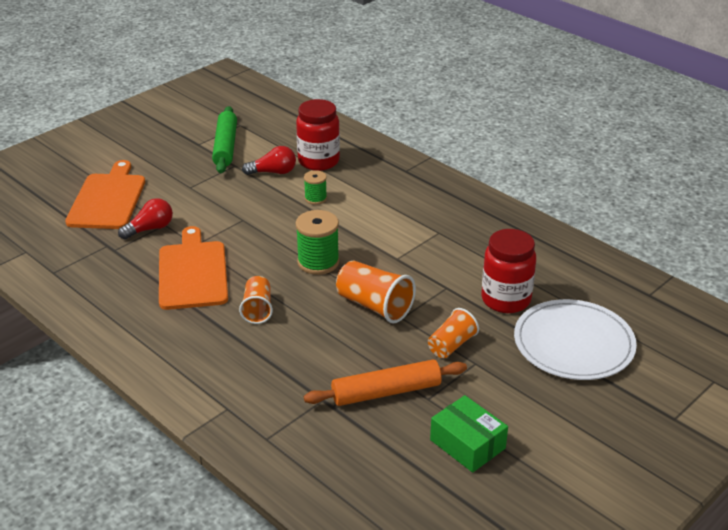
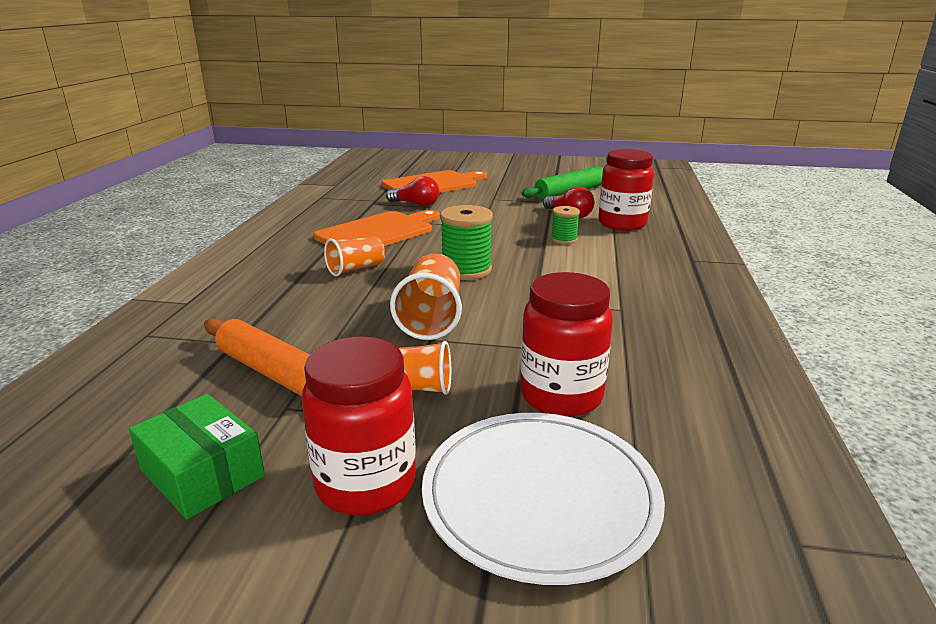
camera: 55 degrees right, 10 degrees down
(467, 444) = (202, 473): green box -> green box turned 60 degrees counterclockwise
(522, 391) = (366, 484): none -> red jar

